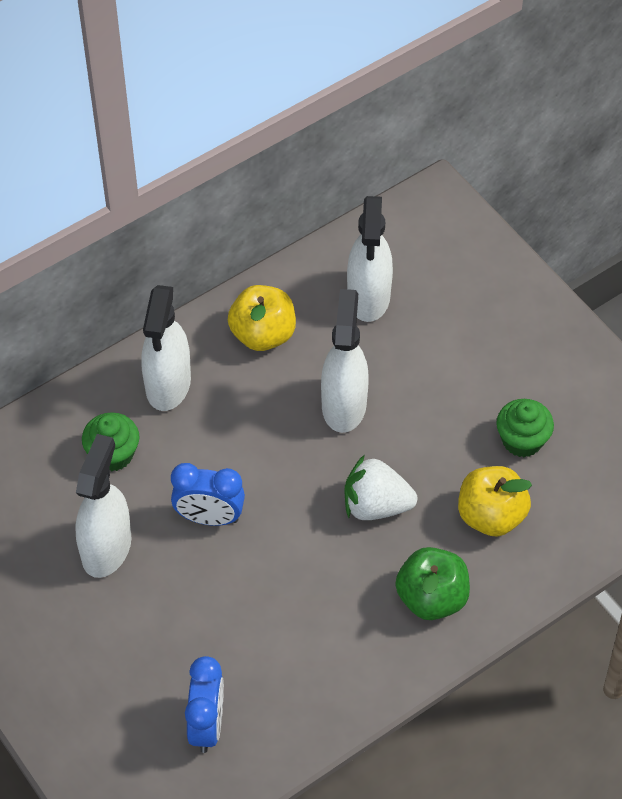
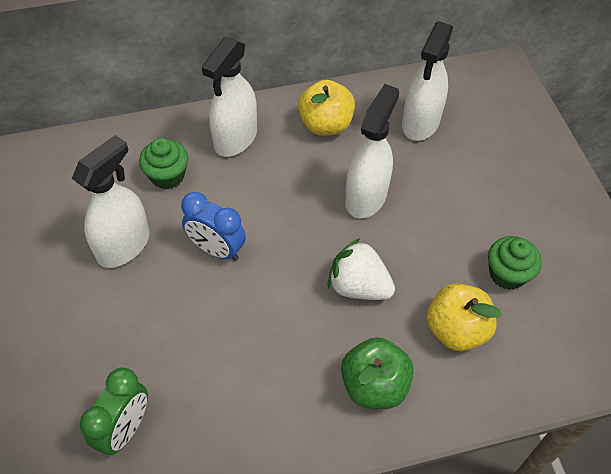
camera: 20 degrees right, 0 degrees up
(207, 725) = (125, 429): blue clock -> green clock

